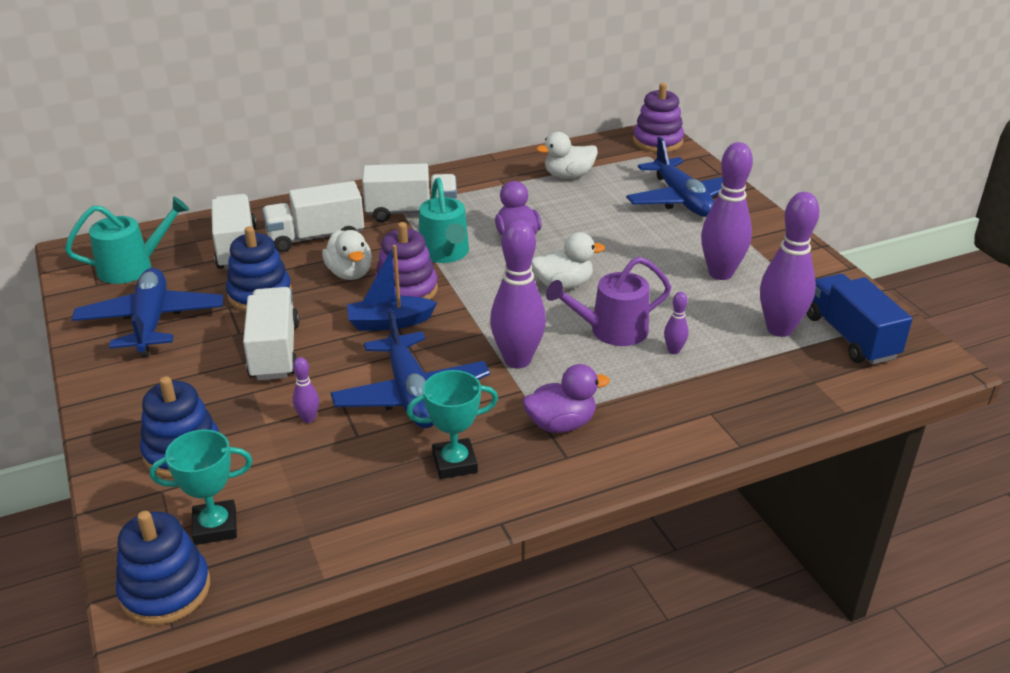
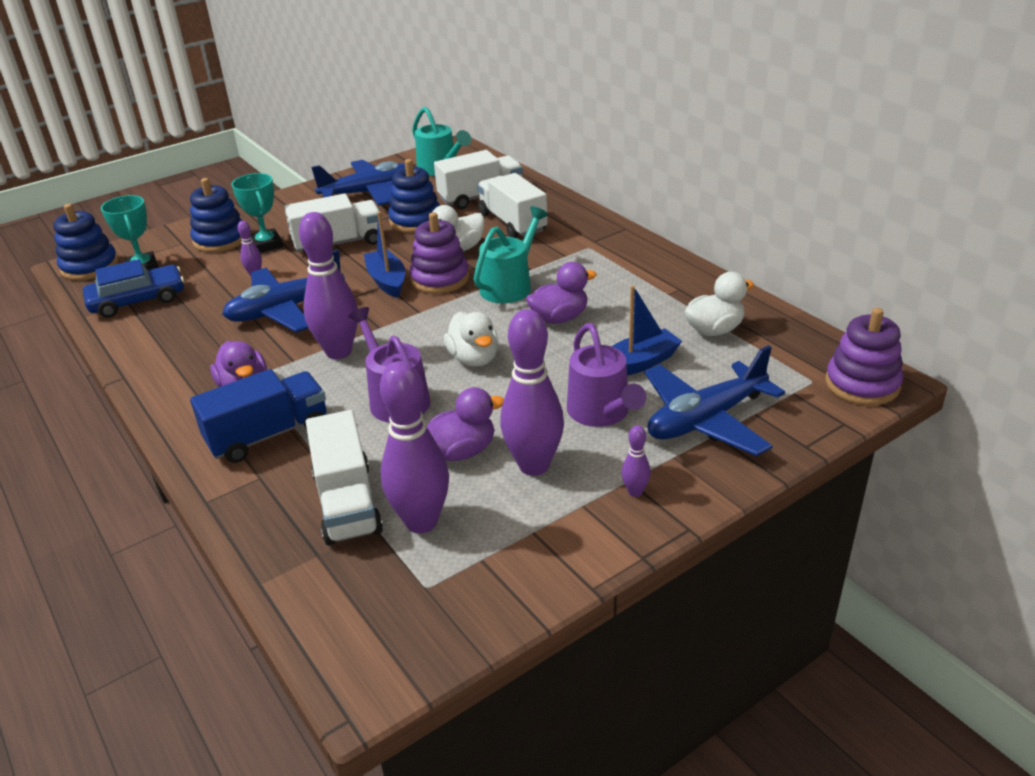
camera: 80 degrees right, 0 degrees up
(312, 525) = (138, 300): none -> blue car
(411, 212) = (578, 256): white truck -> white truck (347, 503)
(445, 253) = (509, 286): turquoise watering can -> turquoise watering can turned 150 degrees clockwise
(454, 463) = (197, 344): turquoise trophy -> turquoise trophy (266, 245)
(568, 176) = (714, 330): white duck -> white duck turned 90 degrees clockwise
(601, 212) = (639, 363): none -> blue boat
(662, 237) = (601, 412): none -> purple watering can
(674, 350) = (366, 443): purple bowling pin -> purple bowling pin (635, 492)
(696, 303) = (461, 451): none -> purple duck
(850, 337) = (415, 587): blue truck -> blue truck (268, 435)

